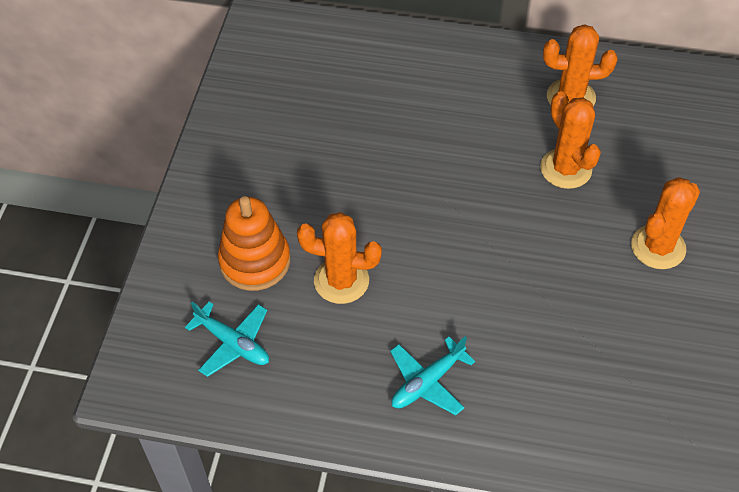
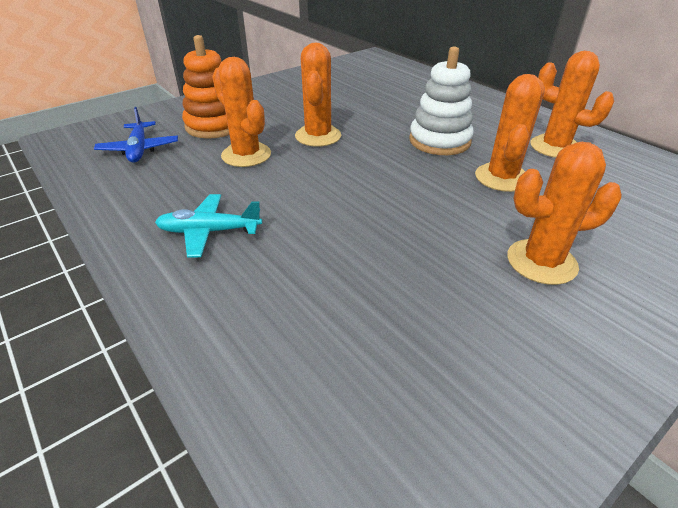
camera: 40 degrees right, 15 degrees down
(233, 343) = (139, 149): turquoise plane -> blue plane
(370, 211) = (318, 136): none -> orange cactus
(478, 148) = (439, 141): none -> white stacking toy

